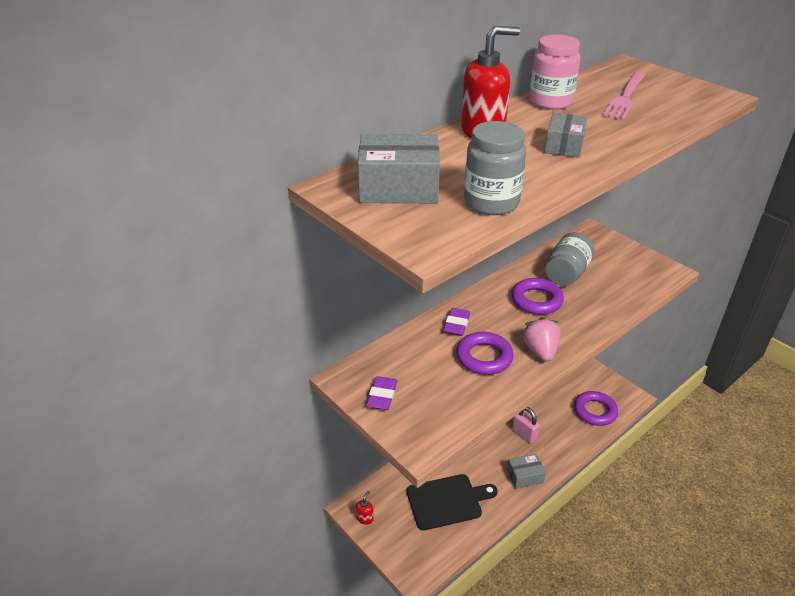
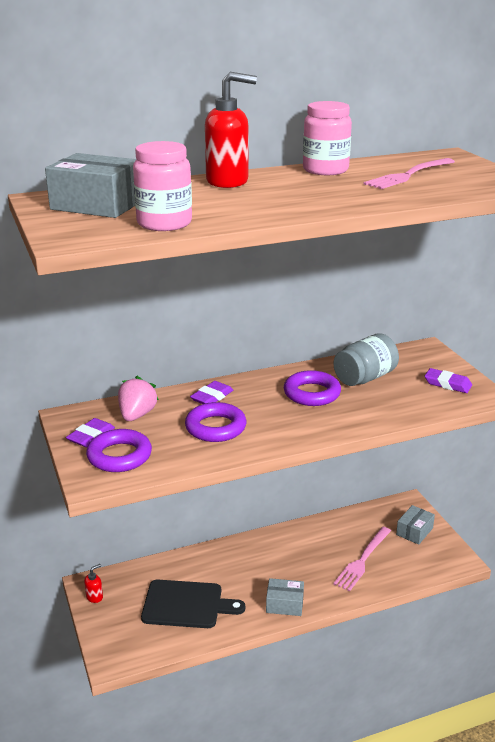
camera: 20 degrees right, 10 degrees down
(491, 202) = (164, 223): grey jar -> pink jar
(524, 434) = (310, 566): pink padlock -> none
(540, 351) = (278, 434): pink strawberry -> pink strawberry (137, 415)
(561, 417) = (362, 560): none -> pink fork
(564, 146) = (291, 198): grey box -> grey box (414, 531)
(595, 411) = (406, 564): purple ring -> purple ring (119, 456)
(633, 265) = (447, 384): none -> purple eraser

